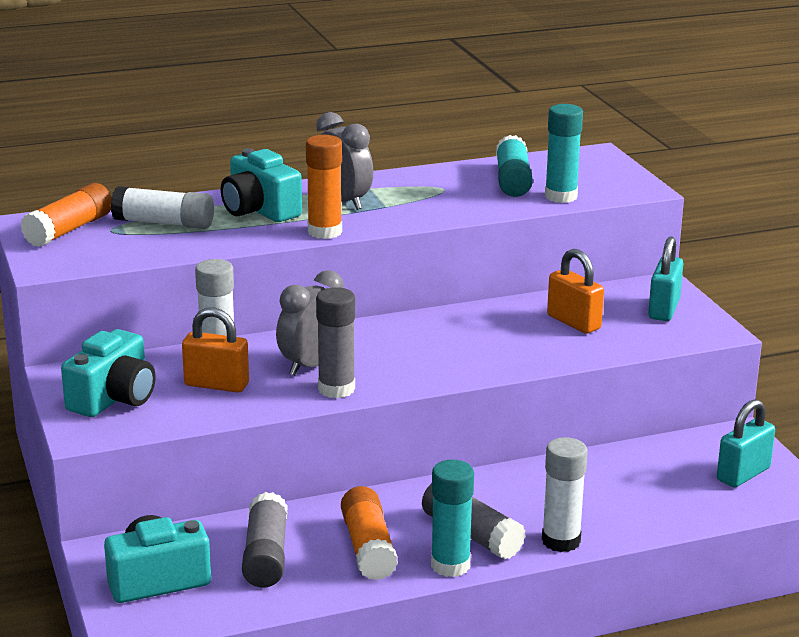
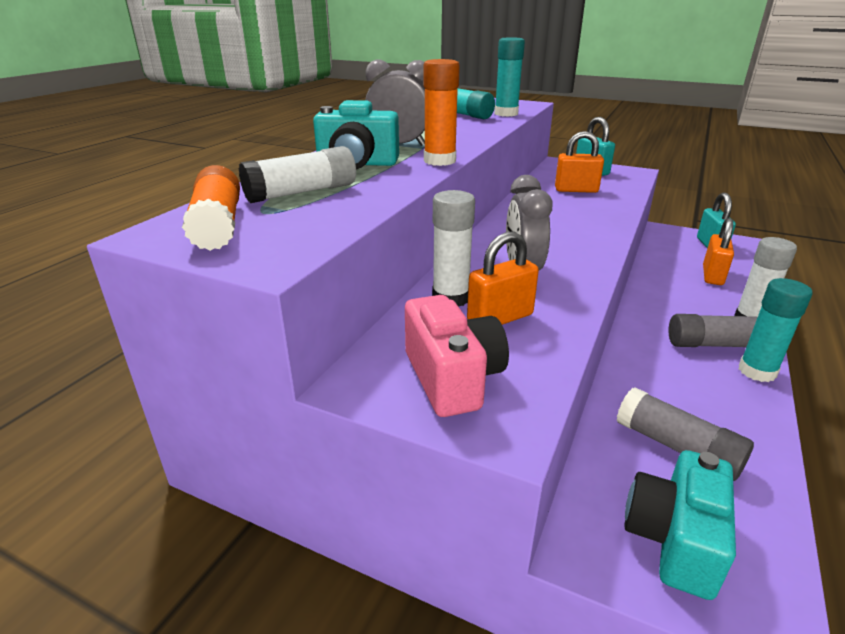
camera: 45 degrees left, 5 degrees up
(113, 398) = (452, 378): turquoise camera -> pink camera
(336, 389) = (575, 278): grey glue stick -> none
(368, 548) = (703, 392): orange glue stick -> none
(645, 496) = (712, 276): none -> orange padlock

